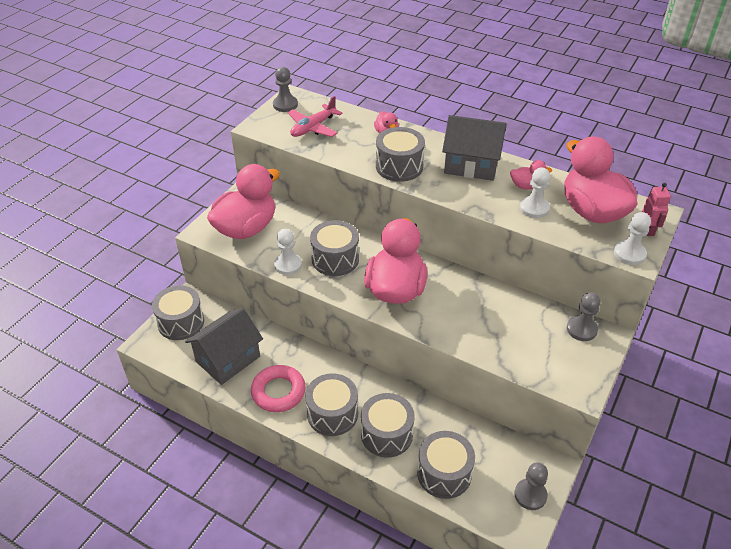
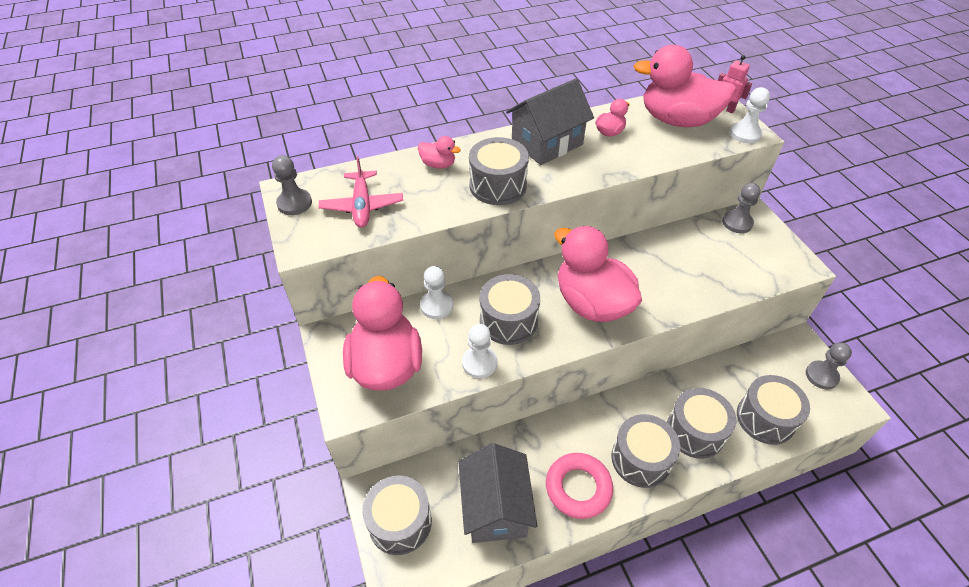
camera: 50 degrees left, 5 degrees up
(534, 208) = (643, 145): white pawn -> white pawn (436, 306)

